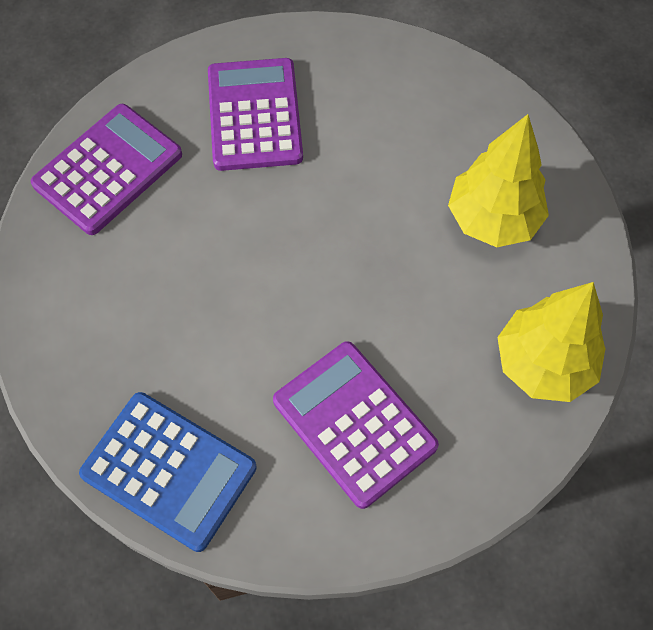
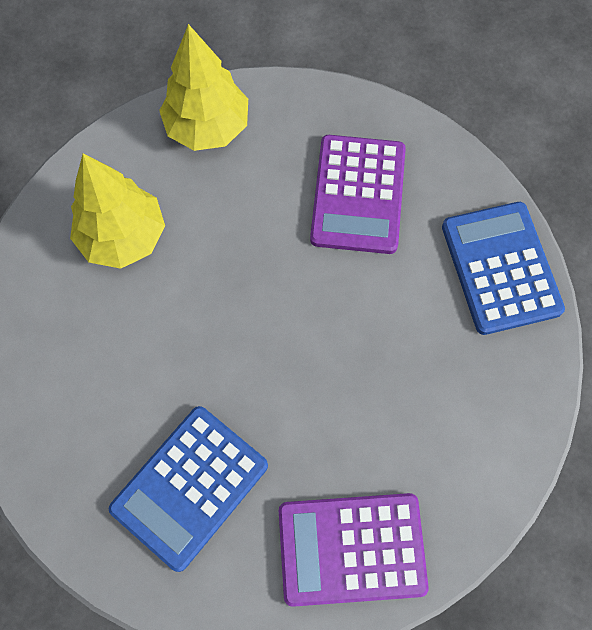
camera: 135 degrees left, 5 degrees up
(254, 115) = (189, 487): purple calculator -> blue calculator

